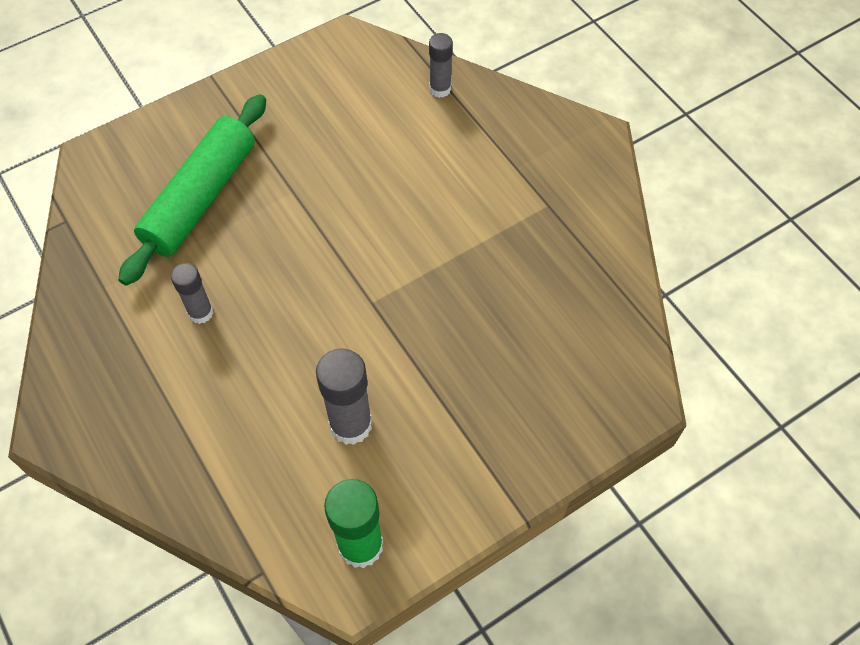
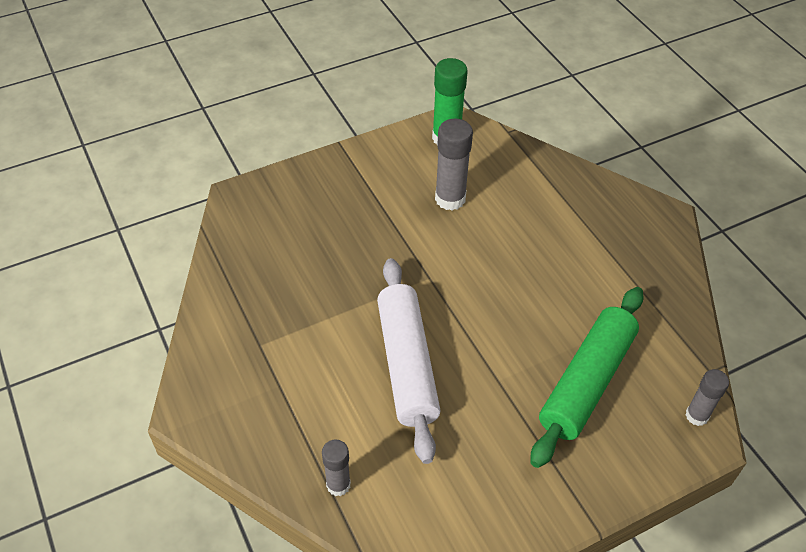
camera: 175 degrees left, 10 degrees down
(201, 312) = (570, 282): grey glue stick -> grey glue stick (696, 415)
(388, 199) = (407, 364): none -> white rolling pin

